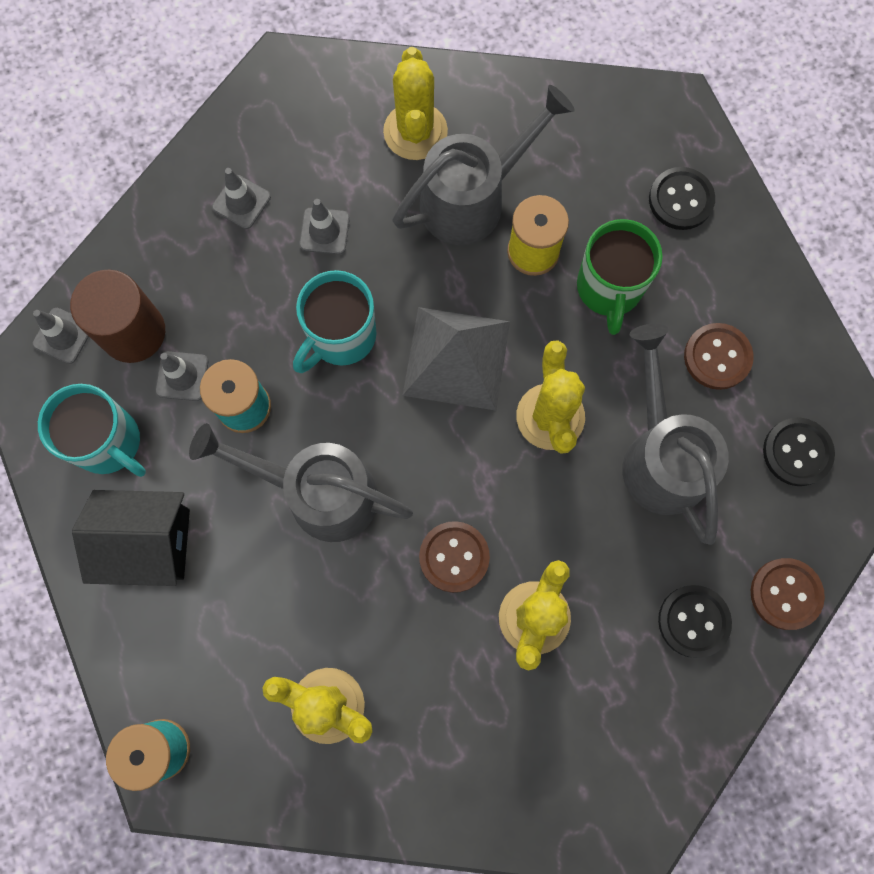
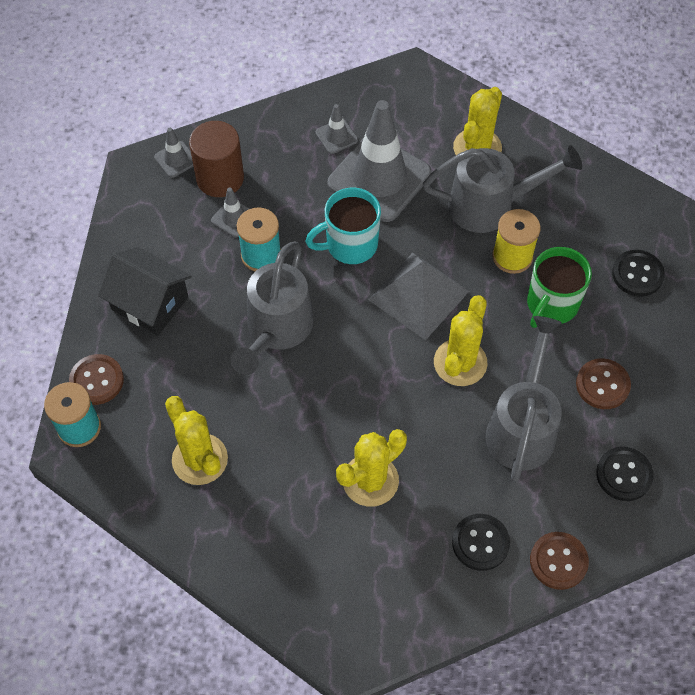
camera: 30 degrees right, 15 degrees down
(108, 443) = (163, 233): turquoise mug -> none
(319, 493) = (276, 330): grey watering can -> grey watering can turned 120 degrees counterclockwise
(324, 231) = (379, 178): grey traffic cone -> grey traffic cone, size x2.34
(454, 557) = (340, 414): brown button -> brown button (97, 380)

